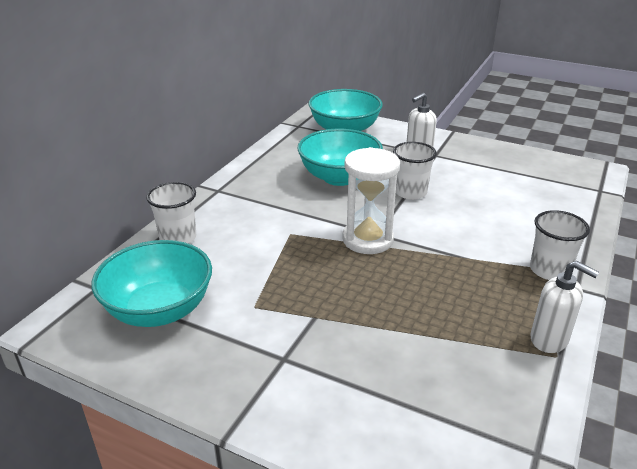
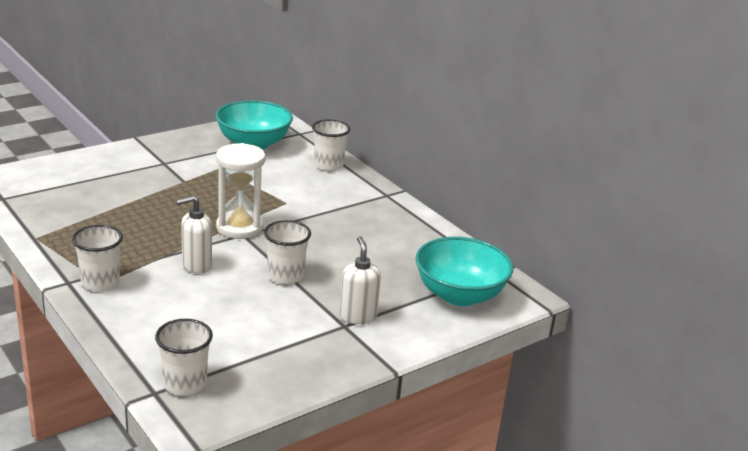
camera: 115 degrees right, 5 degrees down
(339, 177) = (353, 252): turquoise bowl -> none
(549, 340) = (49, 242): white soap dispenser -> white soap dispenser (196, 265)
(575, 184) = (185, 384): none -> white cup

